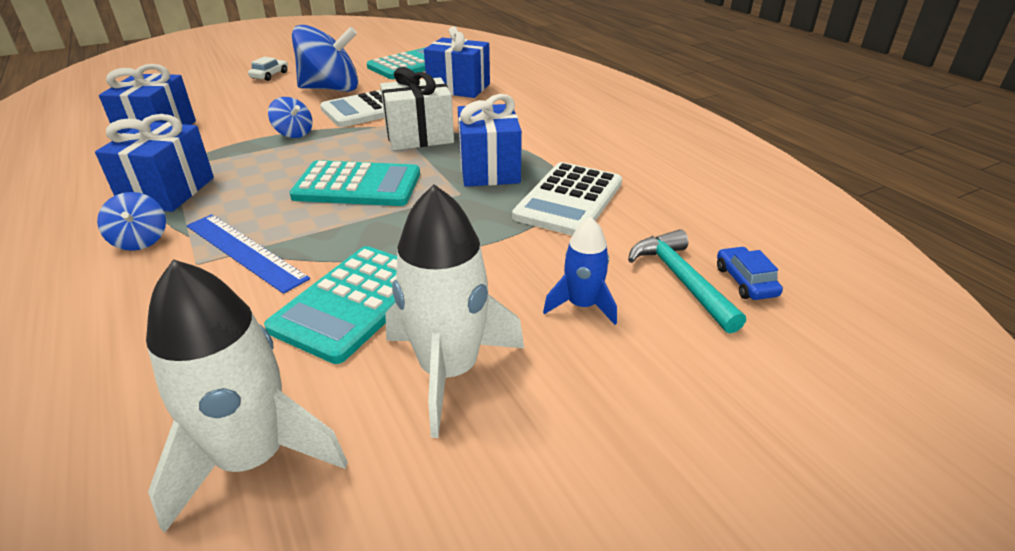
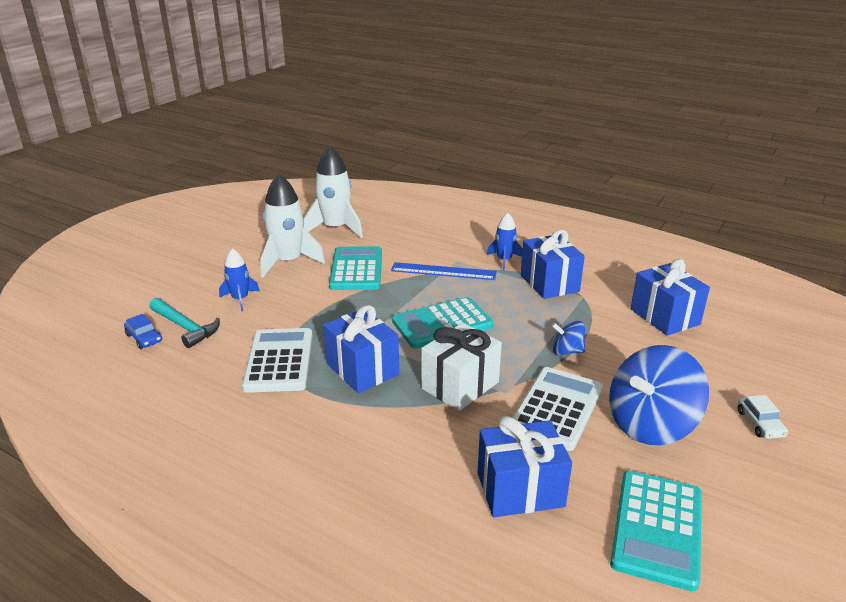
camera: 150 degrees right, 5 degrees down
(140, 240) = (504, 260): blue spinning top -> blue rocket

